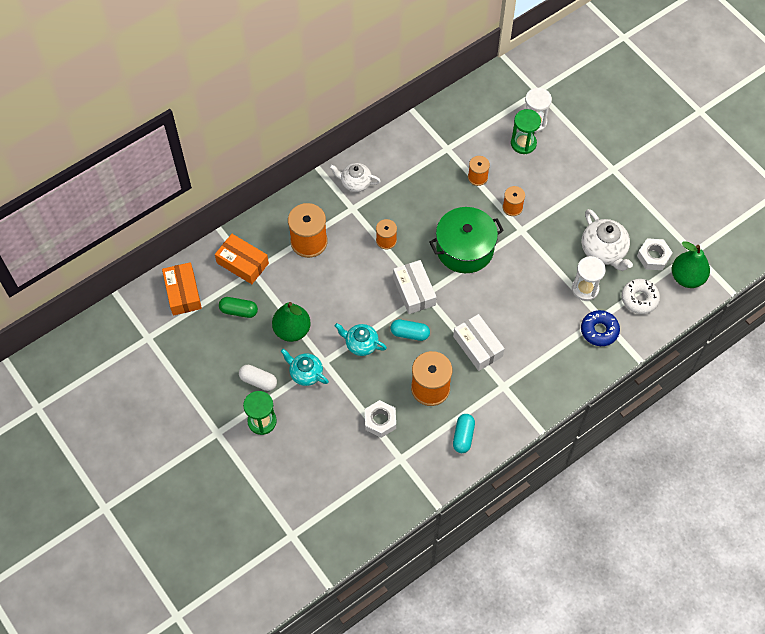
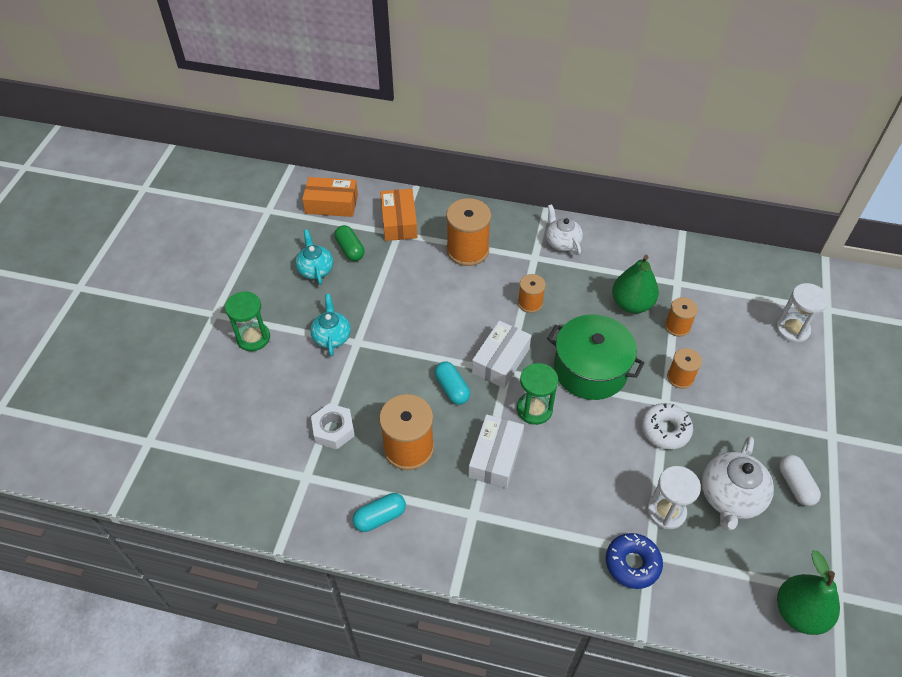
camera: 50 degrees right, 10 degrees down
(183, 293) = (331, 204): orange box -> orange box turned 60 degrees clockwise
(258, 381) = (293, 308): white capsule -> white capsule (795, 485)
(292, 330) = (367, 297): green pear -> green pear (631, 304)
(361, 344) = (402, 357): turquoise teapot -> turquoise teapot (315, 269)
(523, 143) = (759, 337): green hourglass -> green hourglass (534, 409)
(639, 299) = (715, 578): white donut -> white donut (665, 430)
(653, 257) = (781, 554): white nut -> none

